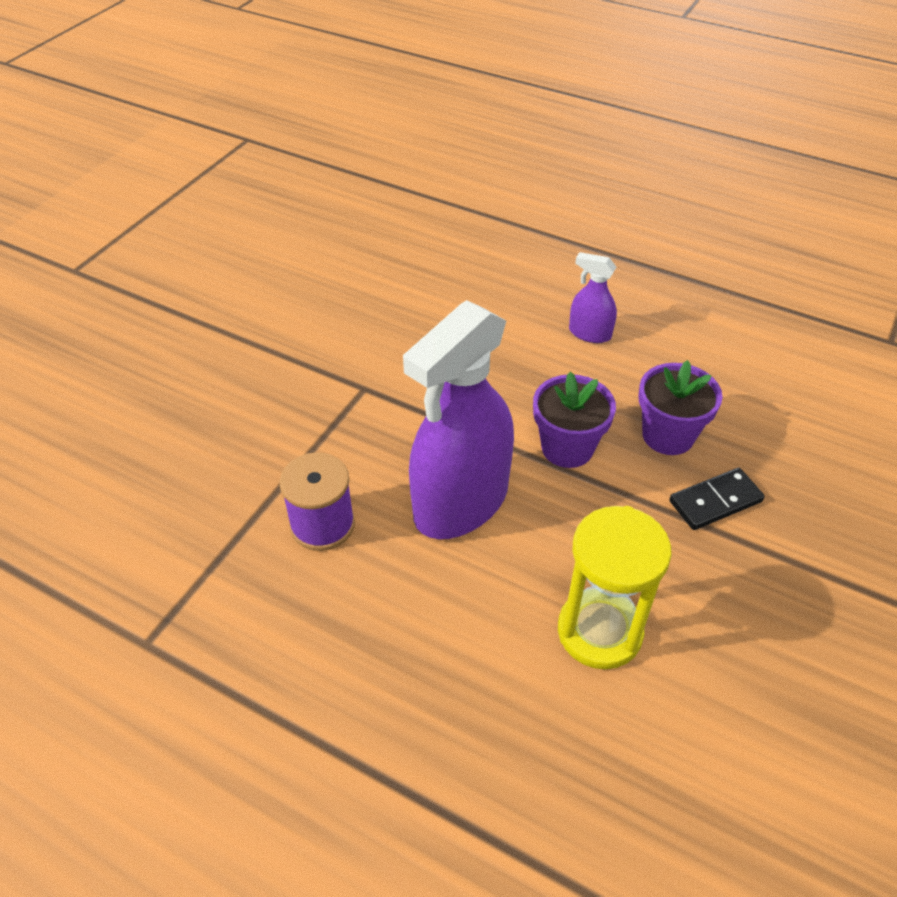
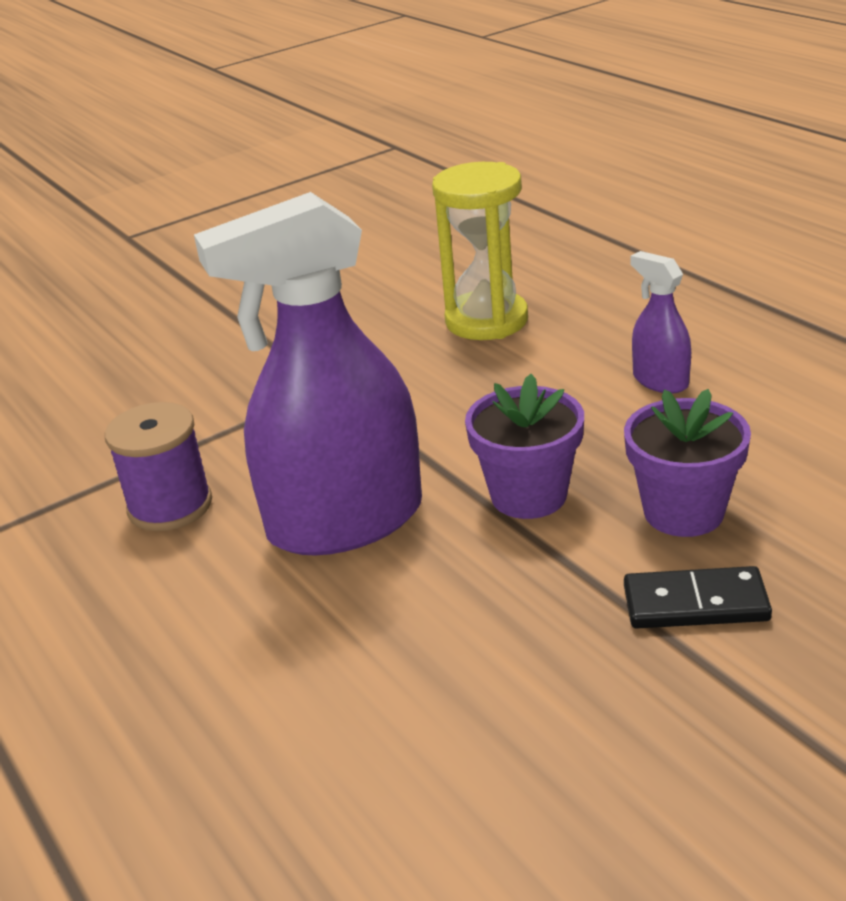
camera: 30 degrees right, 15 degrees down
(599, 631) = (405, 708): yellow hourglass -> yellow hourglass (486, 320)

